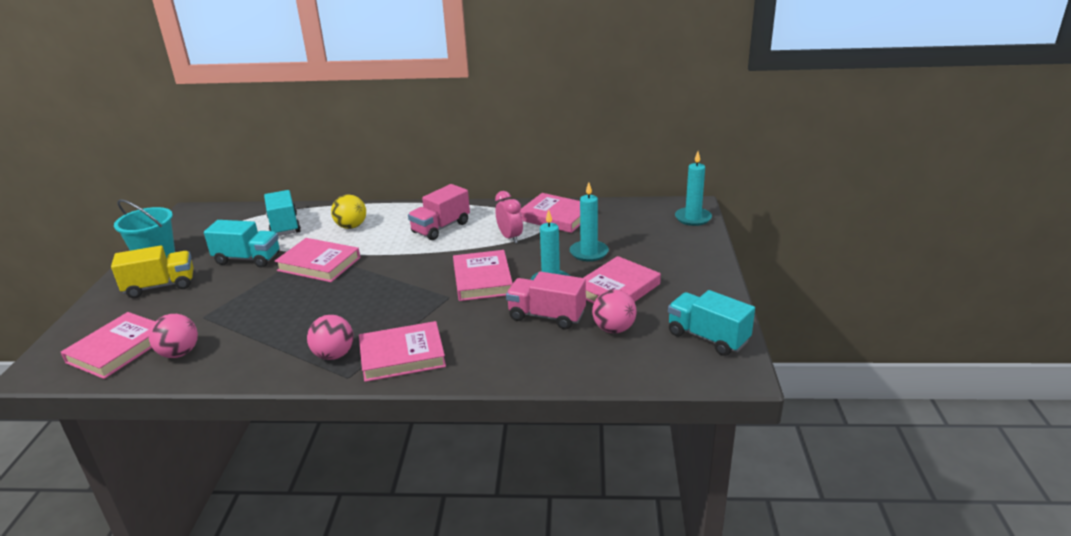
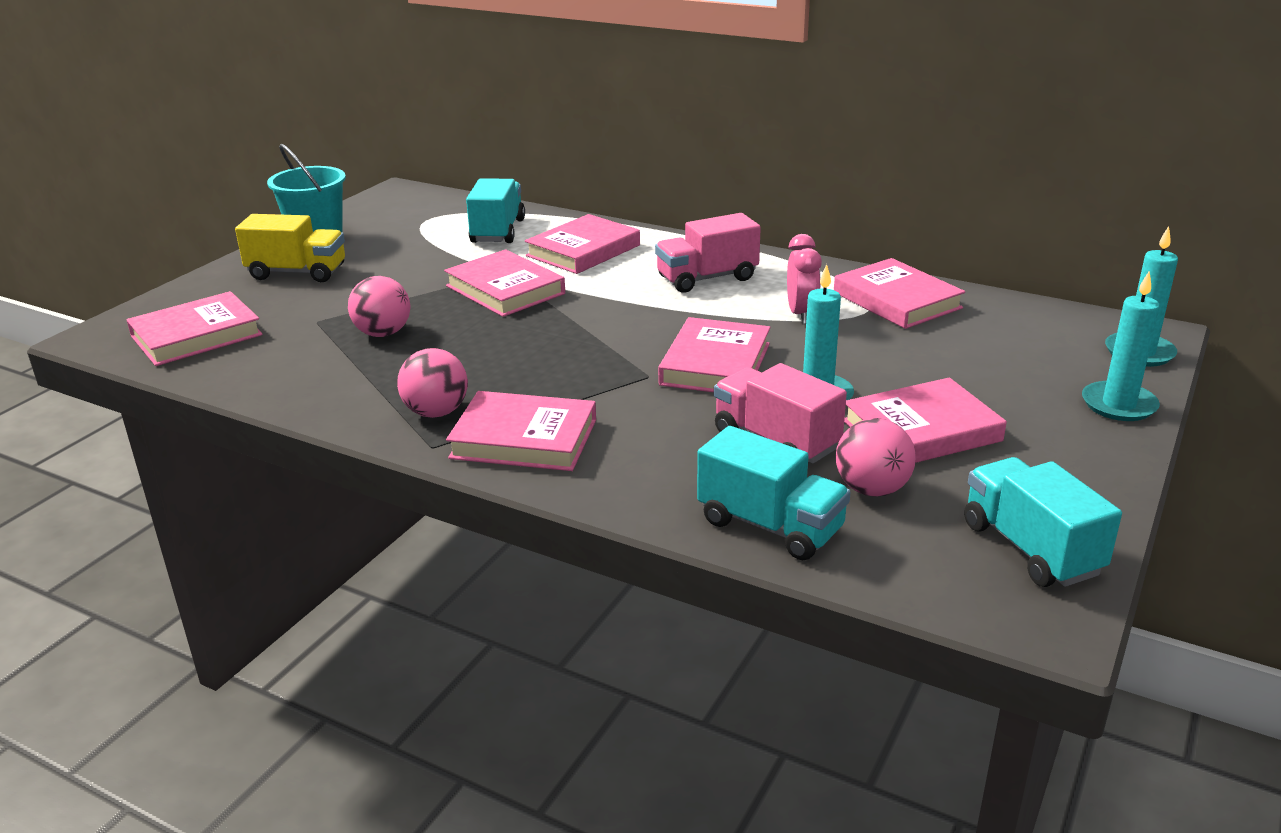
camera: 25 degrees right, 0 degrees up
(179, 353) = (257, 359): pink ball -> pink ball (383, 333)
(248, 259) = (422, 263): turquoise truck -> turquoise truck (770, 526)
(351, 226) = (583, 250): yellow ball -> pink book
(589, 253) = (913, 365): turquoise candle -> turquoise candle (1118, 405)

